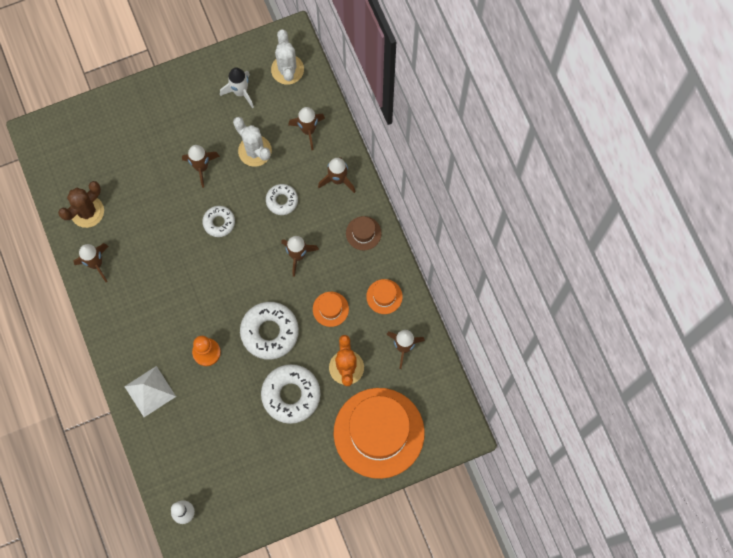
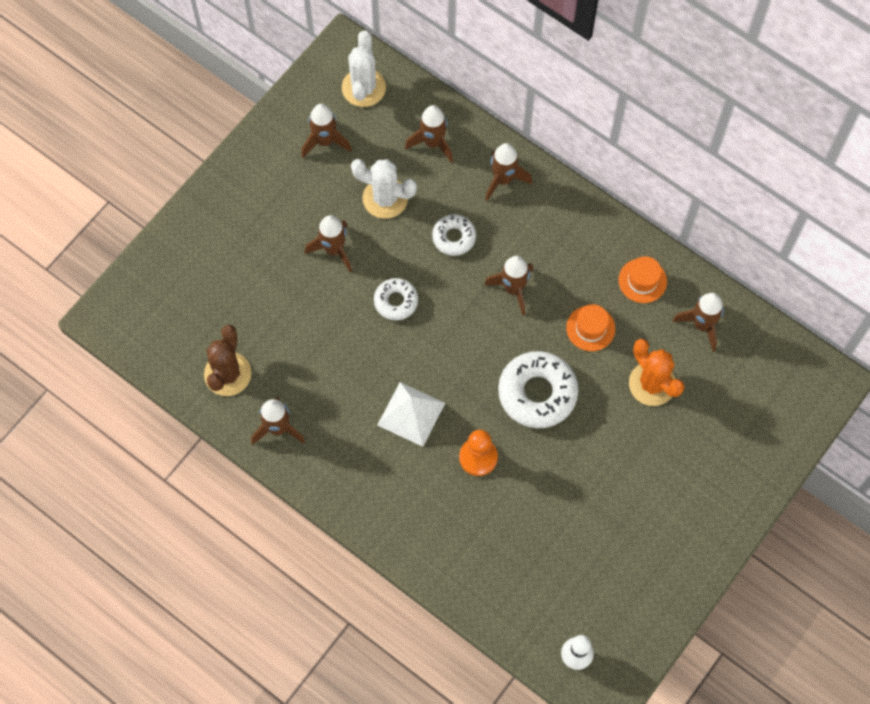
camera: 30 degrees left, 5 degrees down
(150, 391) = (440, 540): white pyramid -> white pyramid (411, 414)
(240, 92) = (325, 141): white rocket -> brown rocket
(287, 69) = (363, 88): white cactus -> white cactus turned 45 degrees clockwise
(291, 395) = (609, 450): white donut -> none
(363, 233) = (572, 223): brown hat -> none
(379, 433) = (737, 436): orange hat -> none

